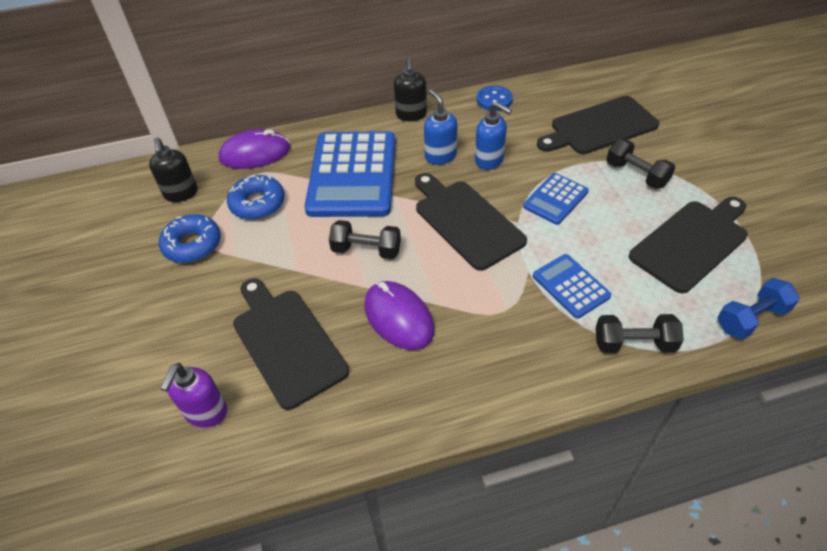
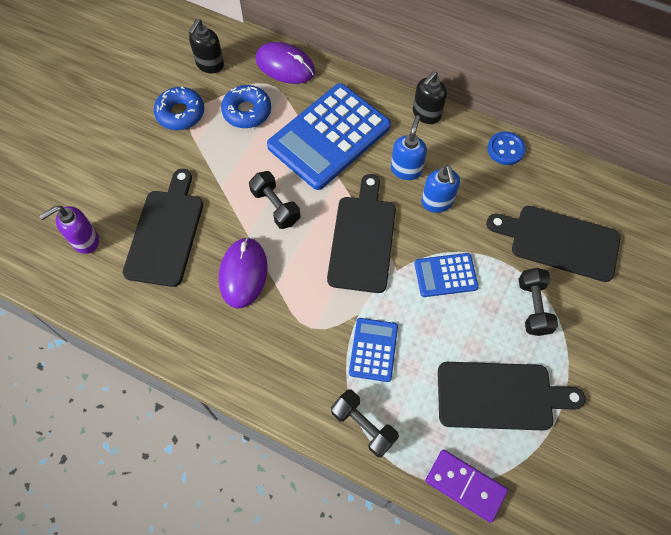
camera: 40 degrees right, 15 degrees up
(751, 319) = (465, 486): blue dumbbell -> purple domino

